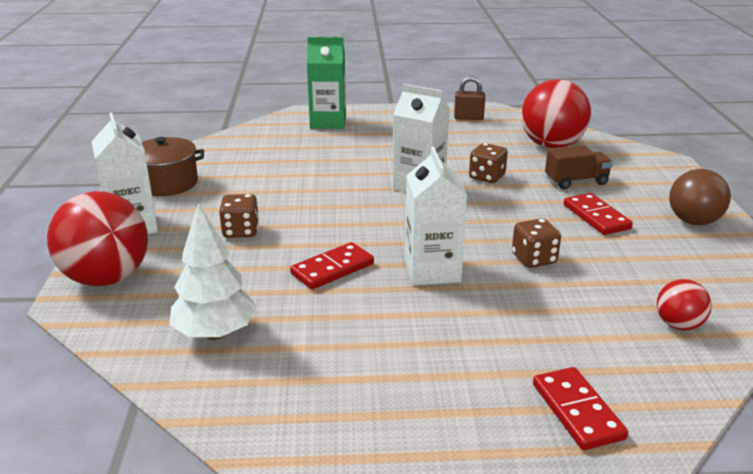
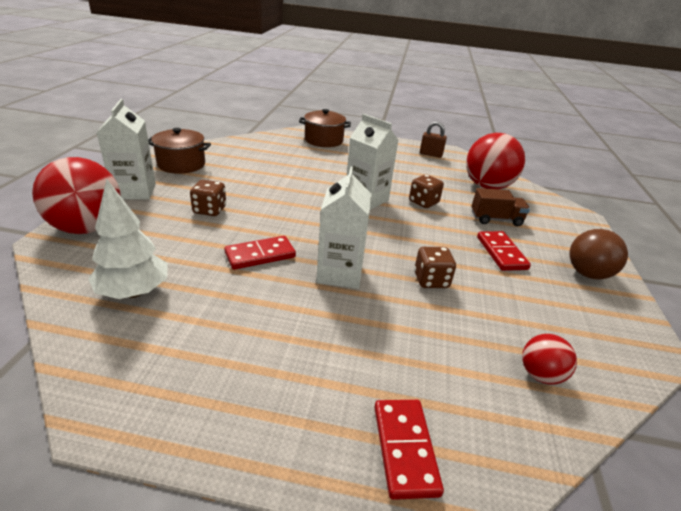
camera: 10 degrees right, 5 degrees up
(328, 122) = (323, 140): green carton -> brown pot

